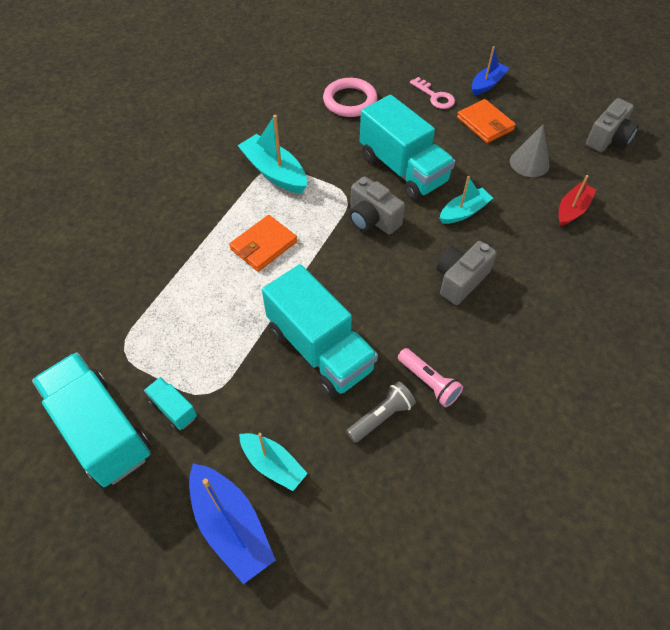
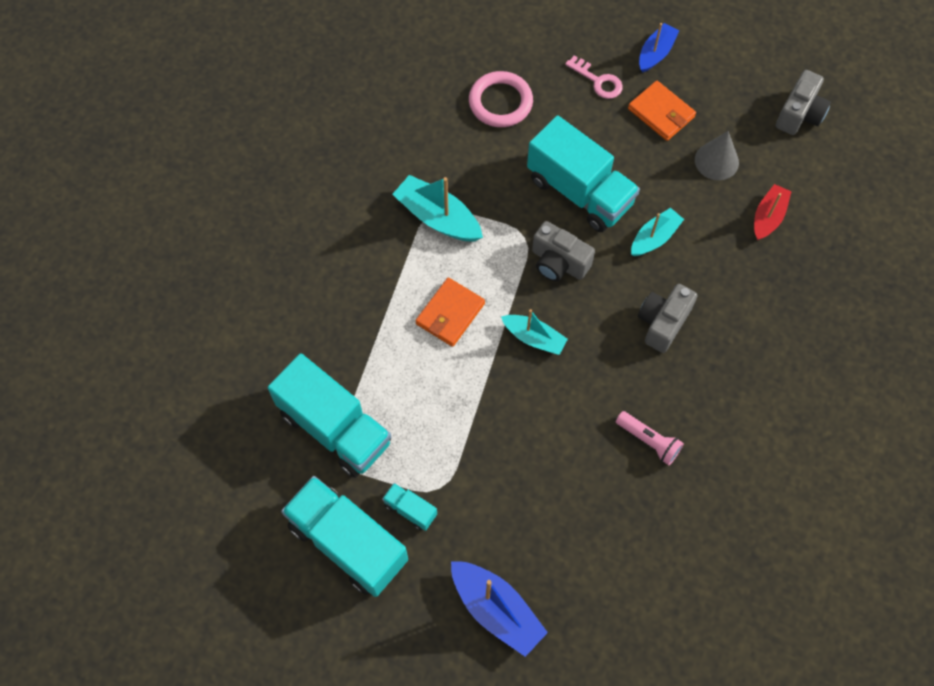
camera: 10 degrees left, 10 degrees up
(273, 464) = (519, 547): turquoise boat -> turquoise boat (534, 338)
(320, 349) = (537, 424): turquoise truck -> turquoise truck (335, 428)
(381, 417) = (610, 484): grey flashlight -> none

